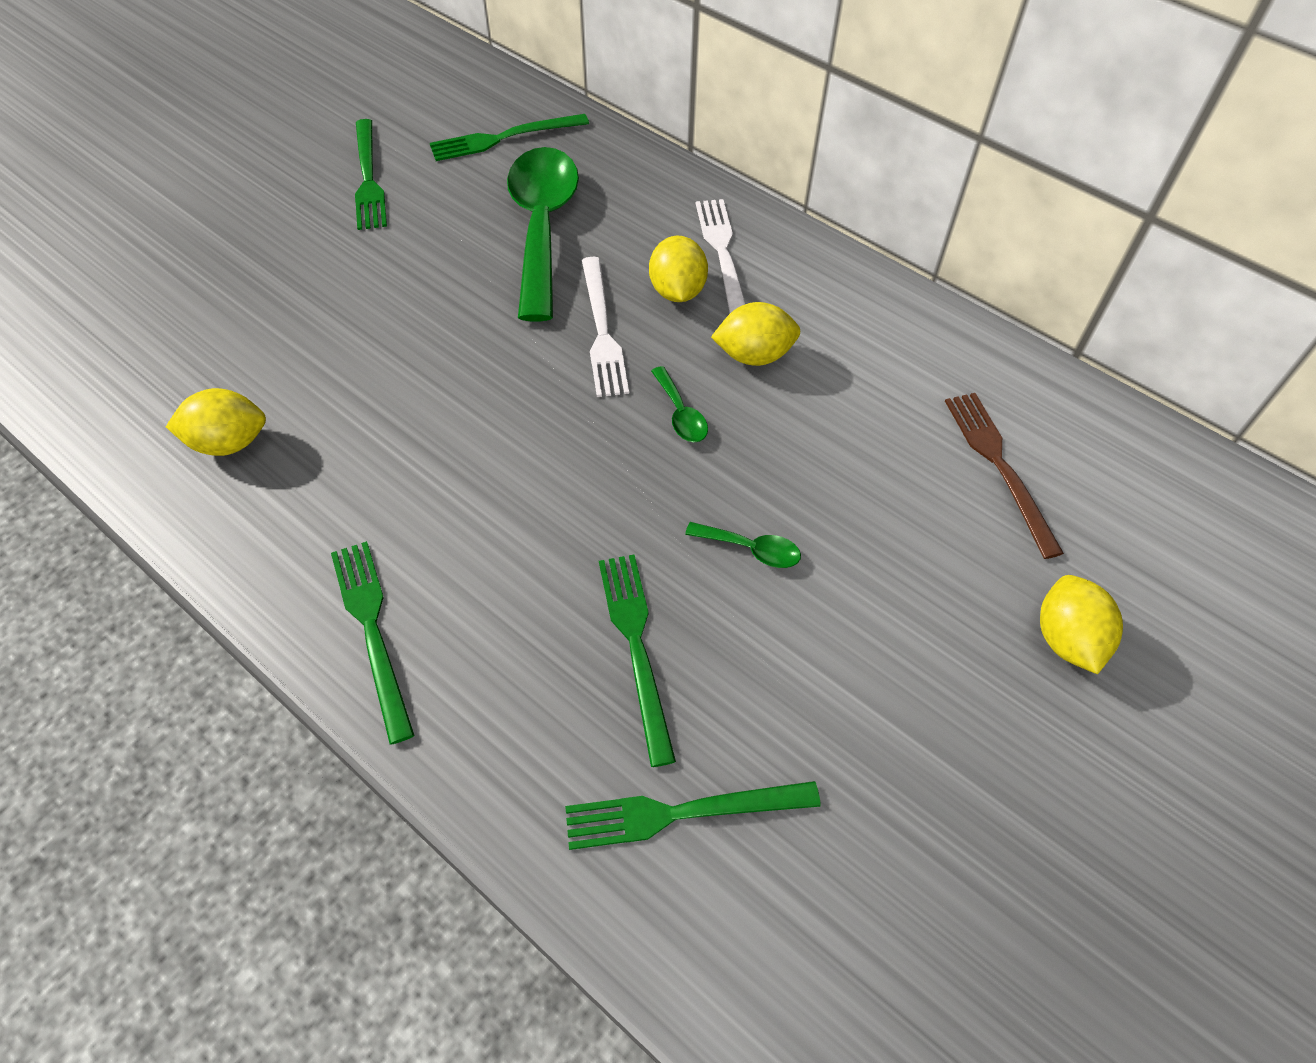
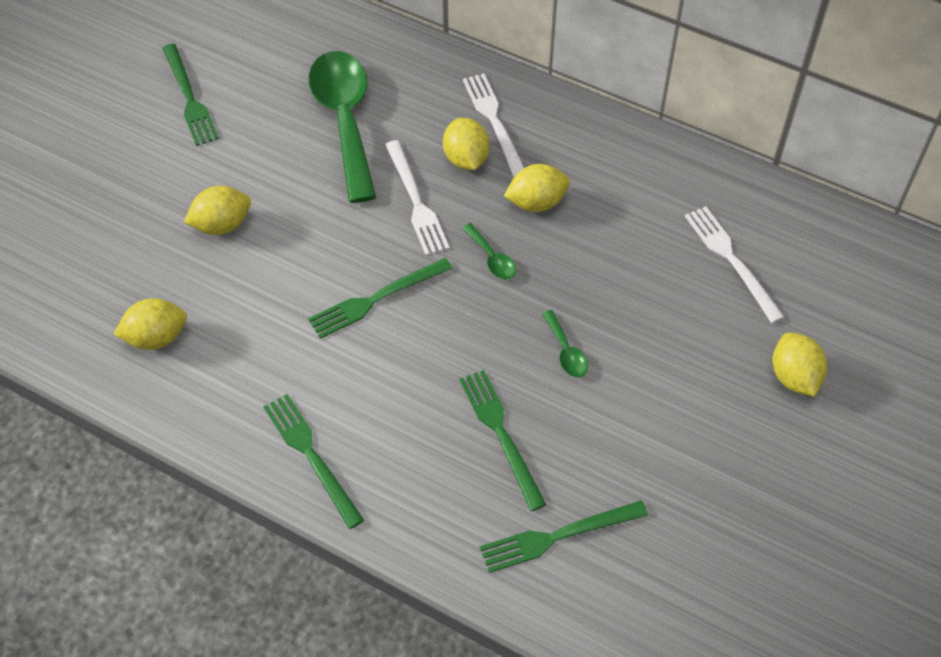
camera: 10 degrees left, 0 degrees up
(357, 322) = (222, 225): none -> yellow lemon
(504, 138) = (291, 44): green fork -> green fork (376, 299)
(751, 549) = (566, 351): green spoon -> green spoon turned 60 degrees clockwise
(999, 466) = (731, 260): brown fork -> white fork

